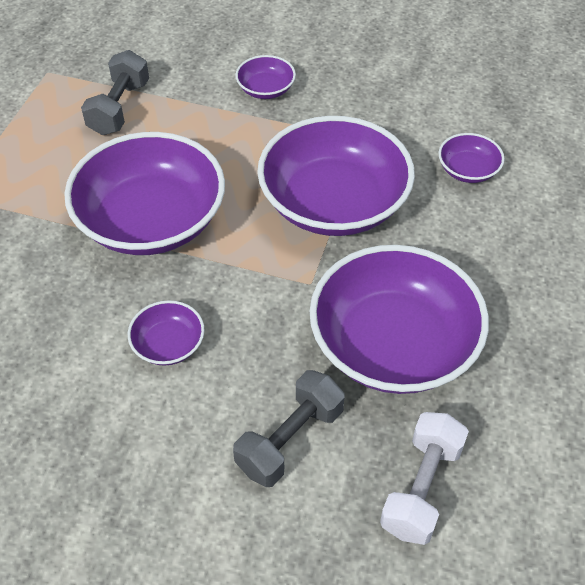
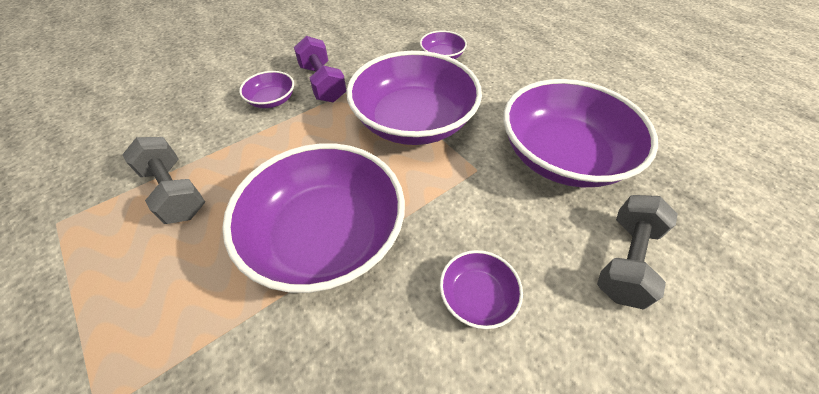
camera: 55 degrees left, 0 degrees up
(290, 440) = (625, 260): grey dumbbell -> grey dumbbell turned 45 degrees clockwise
(323, 106) = (322, 83): none -> purple dumbbell
(421, 488) = (697, 205): white dumbbell -> none

